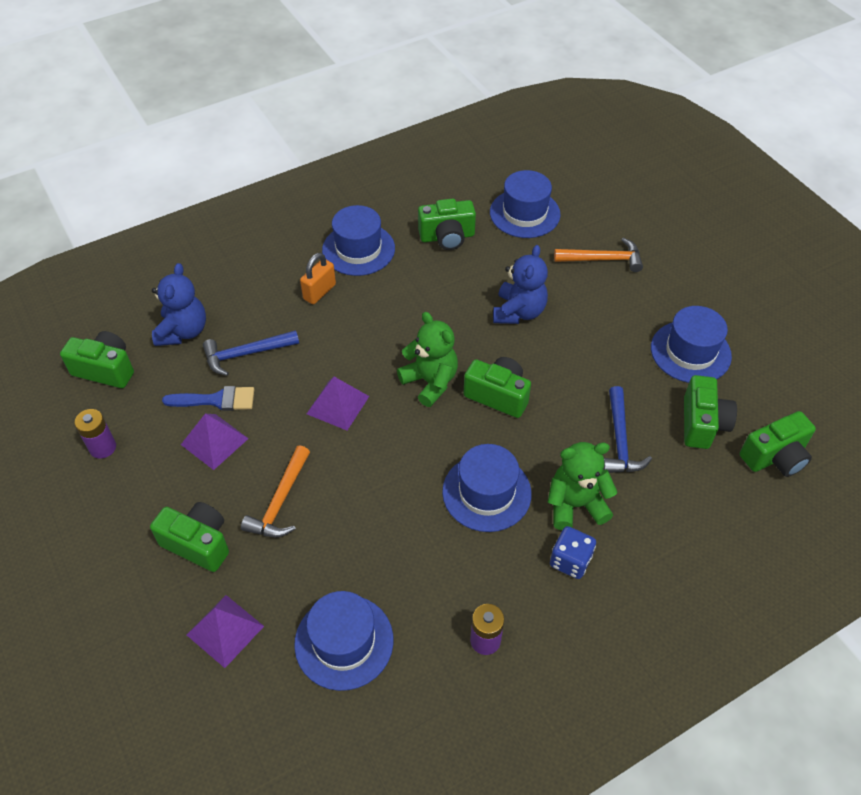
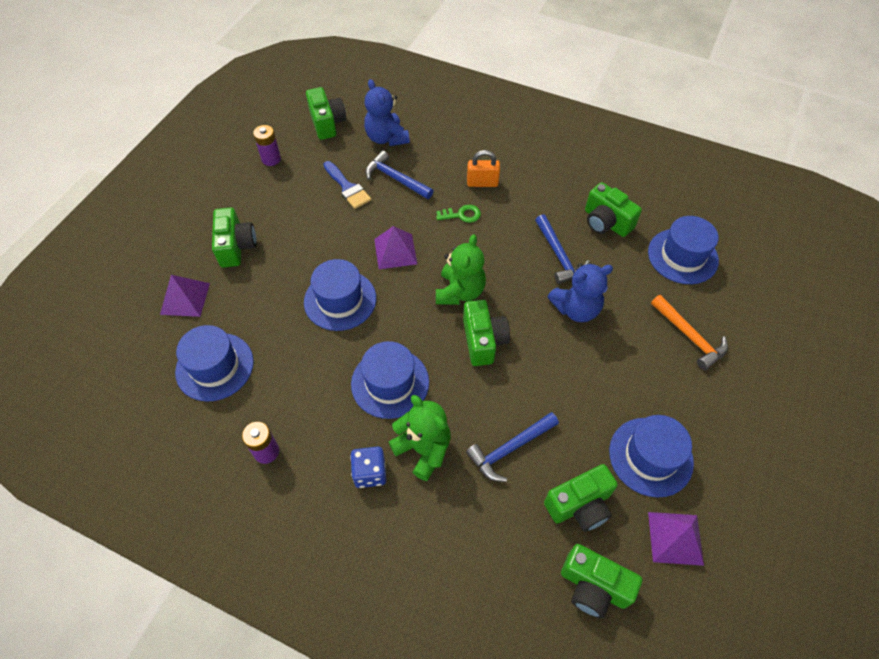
camera: 55 degrees right, 5 degrees up
(183, 331) = (386, 138): blue teddy bear -> blue teddy bear turned 90 degrees clockwise
(214, 441) = (315, 207): purple pyramid -> purple pyramid (675, 538)
(280, 501) = (296, 268): orange hammer -> none
(343, 329) = (462, 215): none -> green key
(358, 249) = (541, 180): blue hat -> blue hat (340, 300)
(453, 289) = (559, 255): none -> blue hammer

